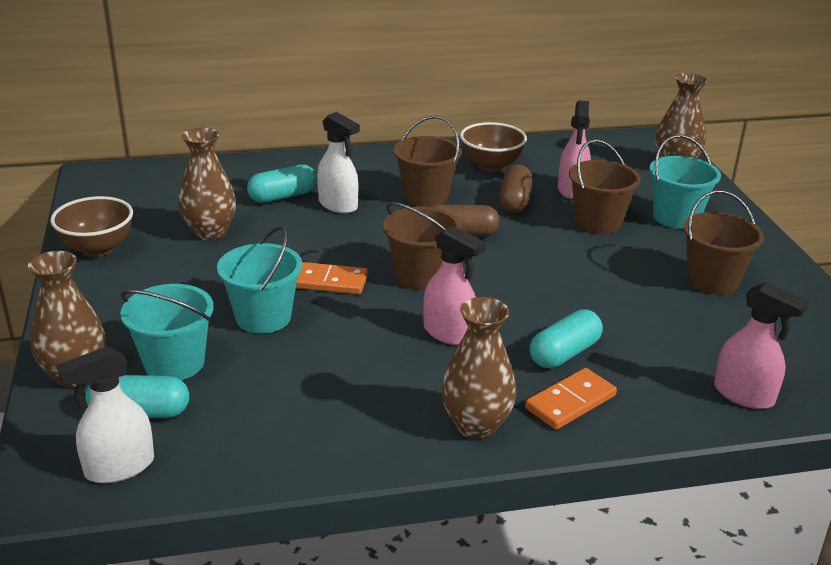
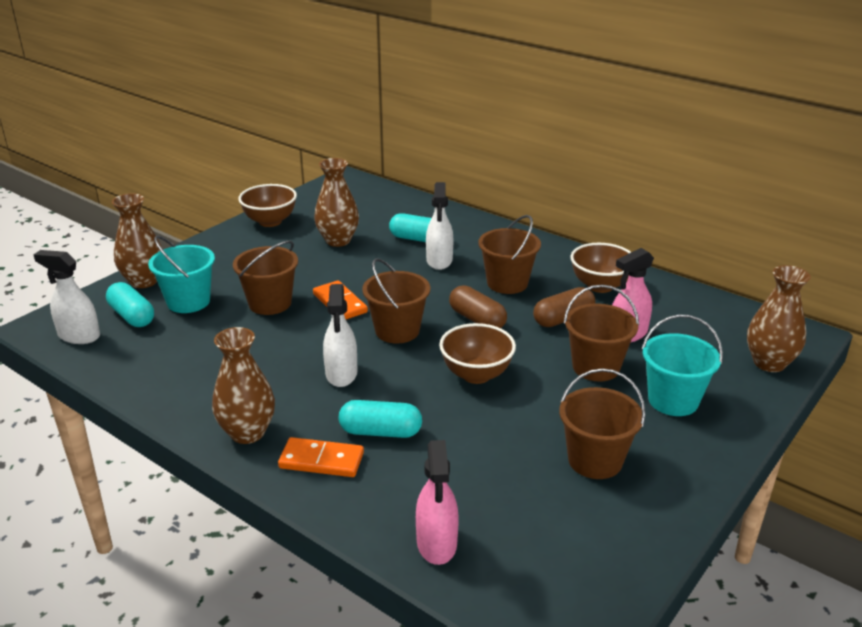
camera: 50 degrees right, 0 degrees up
(263, 317) = (270, 303): turquoise bucket -> brown bucket
(449, 333) = (341, 374): pink spray bottle -> white spray bottle
(540, 272) = (476, 374): none -> brown bowl

